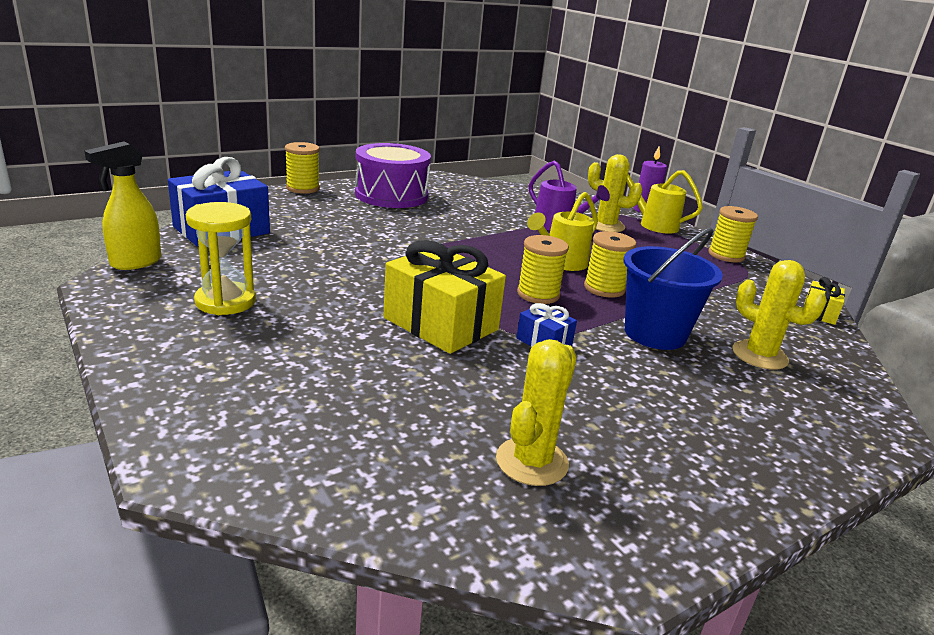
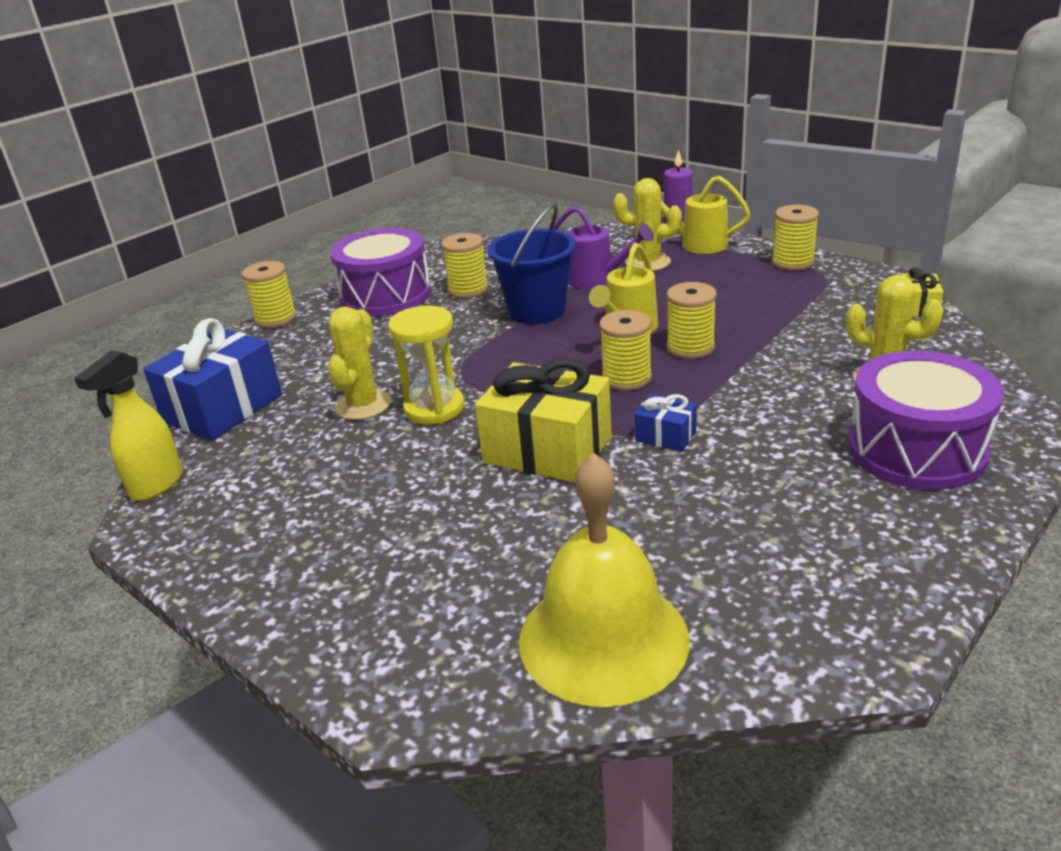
camera: 10 degrees left, 5 degrees up
(225, 301) = (298, 501): yellow hourglass -> yellow hourglass (434, 408)
(389, 473) = (603, 638): none -> yellow bell
(454, 207) = (468, 290): none -> yellow spool
(532, 461) = (730, 577): yellow cactus -> yellow cactus (363, 405)
(655, 334) = (770, 388): blue bucket -> blue bucket (537, 311)
(761, 416) = (916, 450): none -> purple drum

